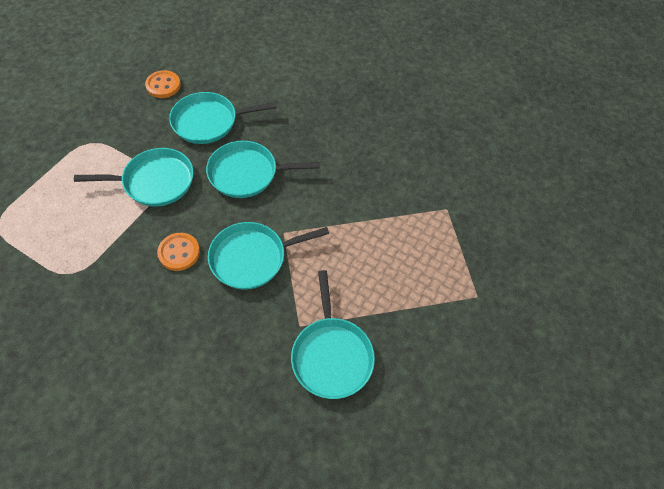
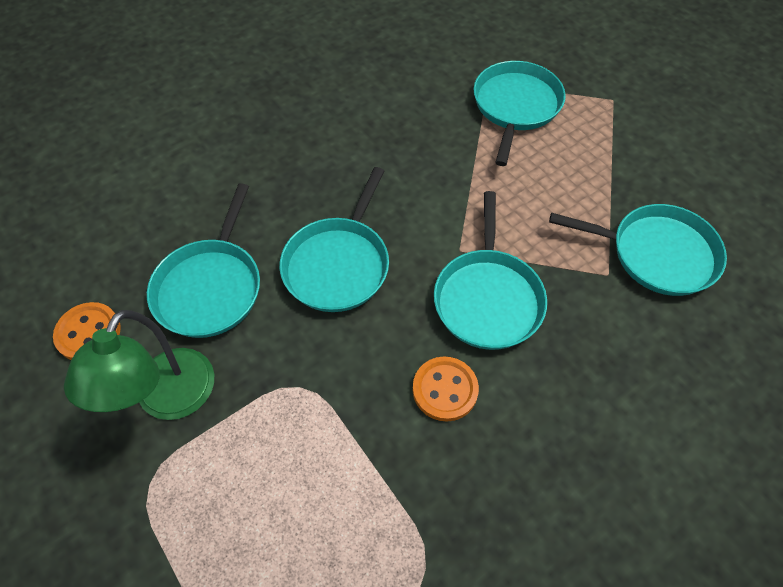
camera: 65 degrees left, 0 degrees up
(135, 131) = (168, 400): none -> green lamp
(155, 181) = (293, 393): turquoise pan -> turquoise pan (515, 106)

